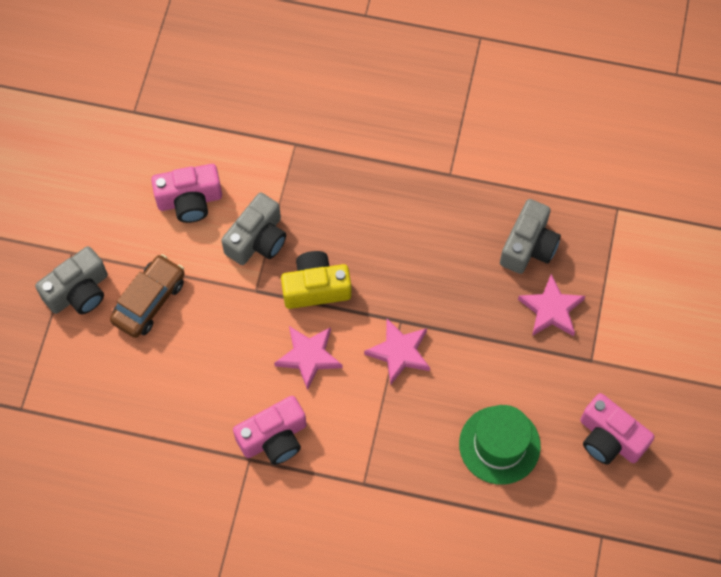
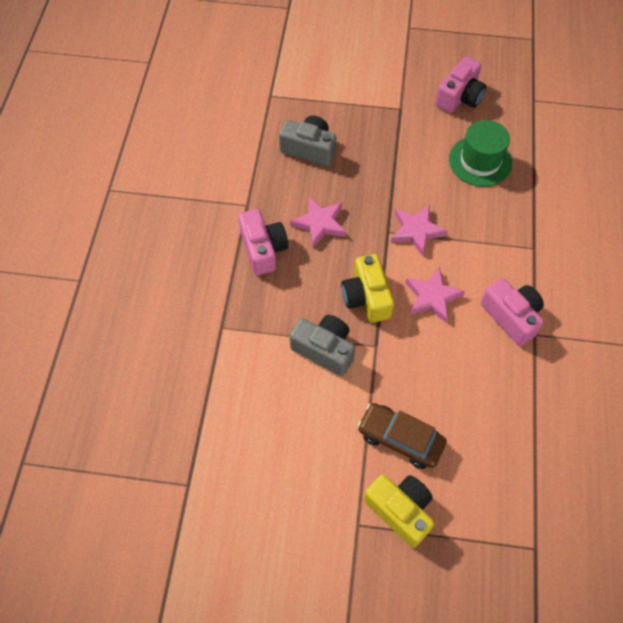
camera: 95 degrees left, 5 degrees down
(79, 291) = (400, 510): grey camera -> yellow camera
(190, 200) = (288, 415): pink camera -> pink camera (263, 249)
(551, 309) = (362, 133): pink star -> pink star (319, 223)

